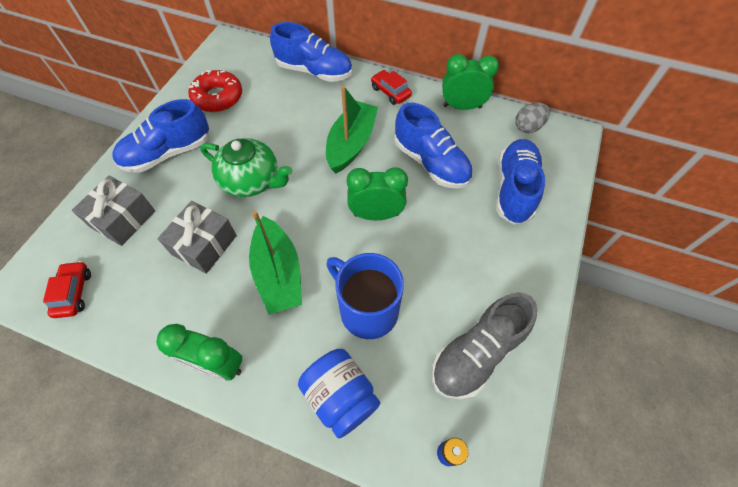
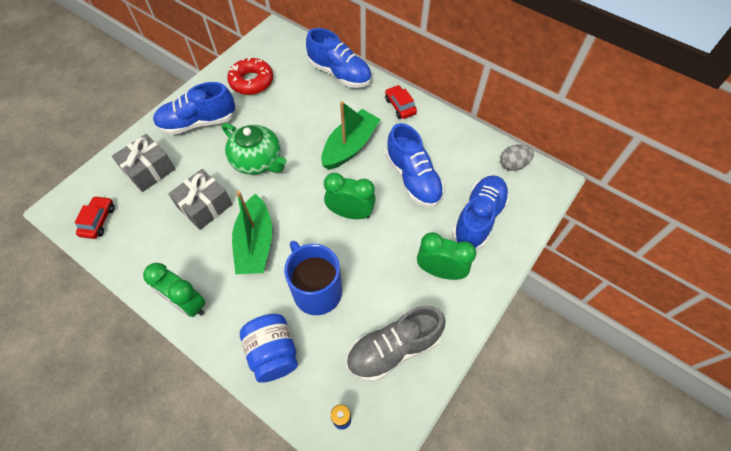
camera: 15 degrees right, 0 degrees up
(462, 107) = (459, 133): green clock -> green clock (440, 271)

